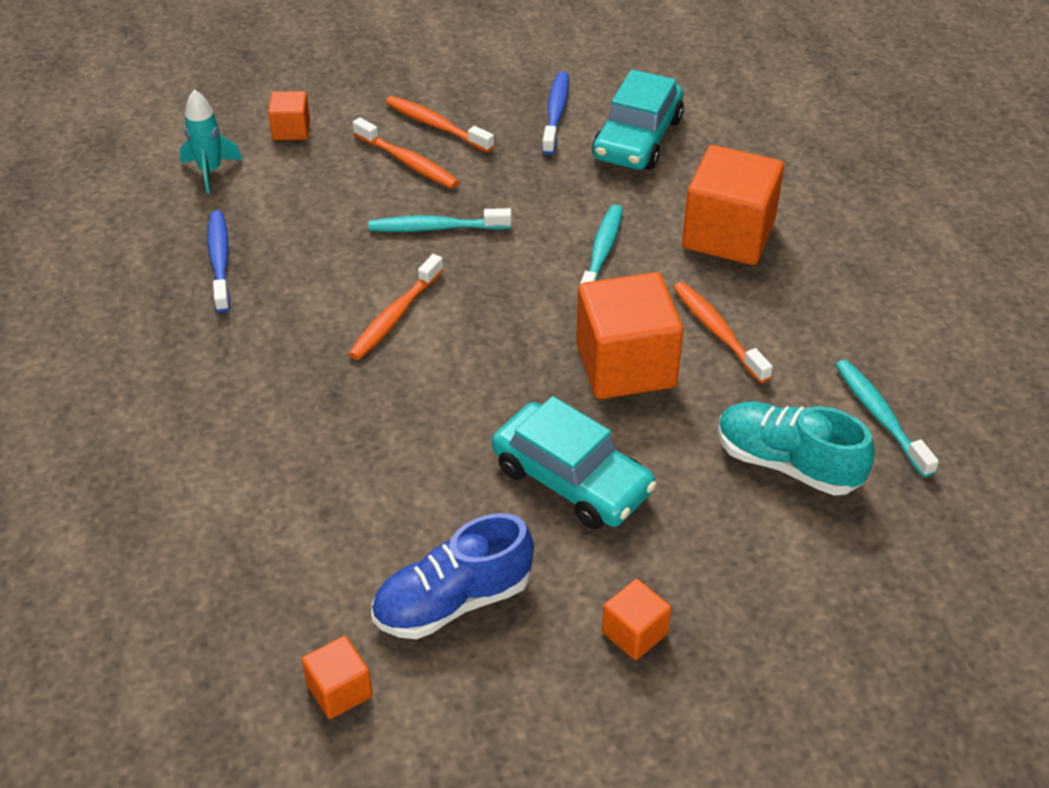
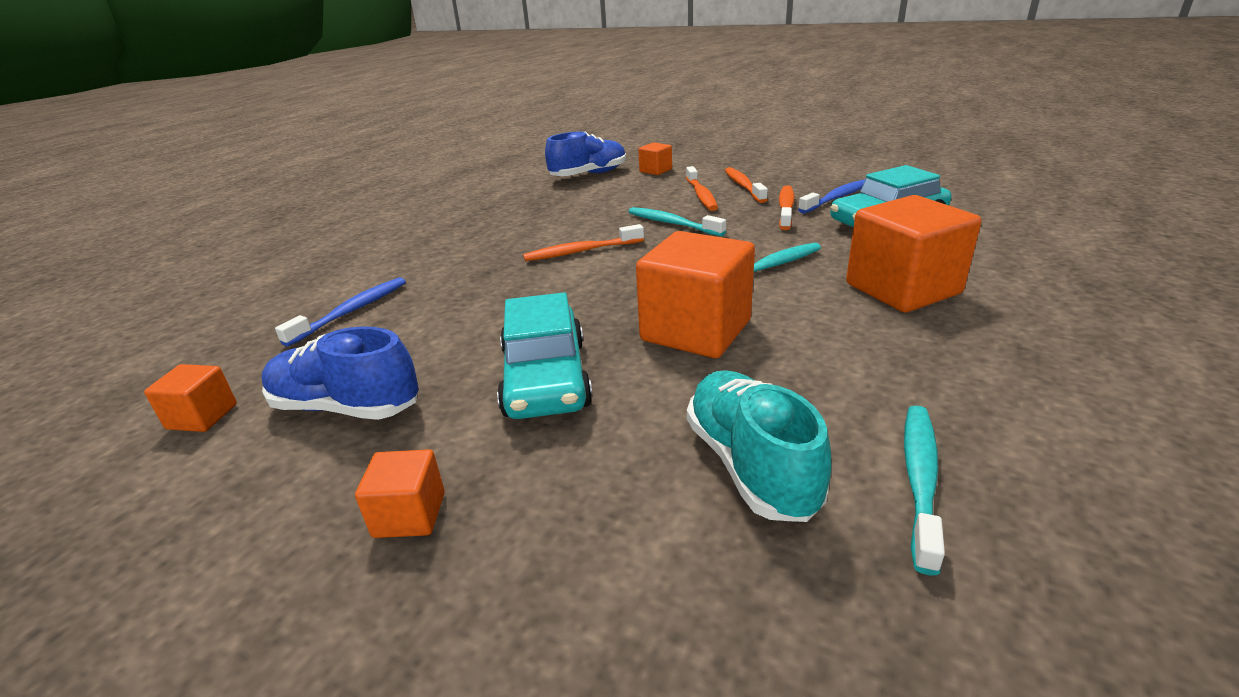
camera: 45 degrees right, 15 degrees down
(210, 171) = (589, 175): turquoise rocket -> blue shoe
(220, 261) = (533, 204): blue toothbrush -> blue toothbrush (352, 311)
(717, 331) = (810, 341): orange toothbrush -> orange toothbrush (786, 208)

